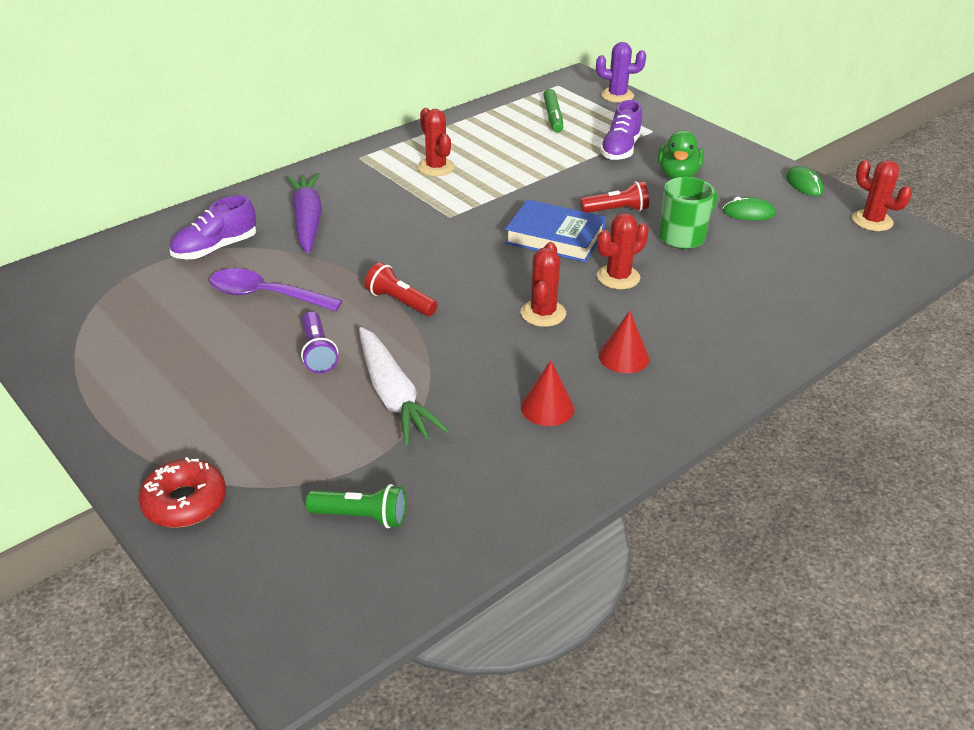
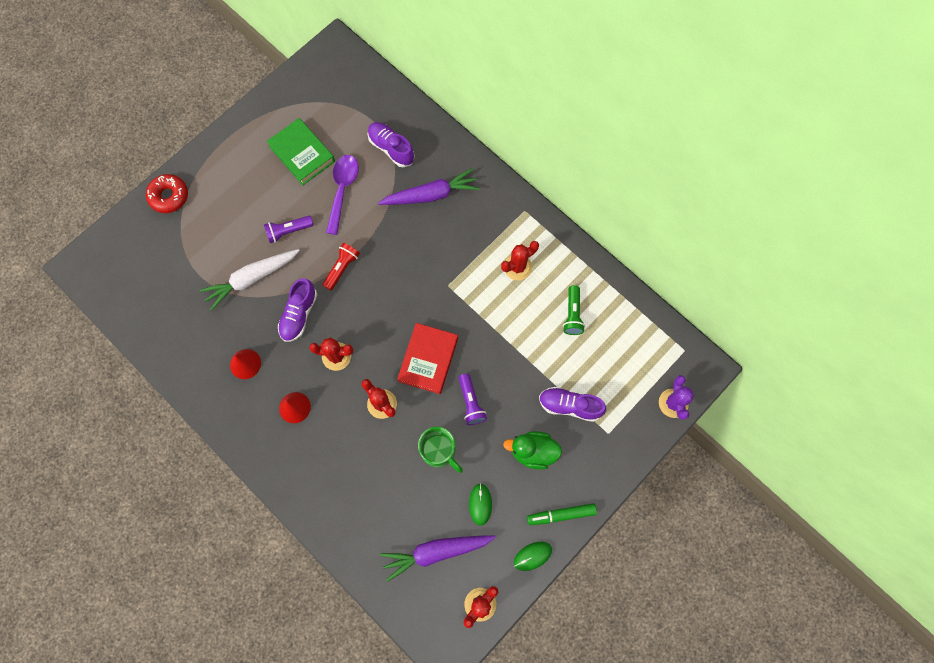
camera: 85 degrees right, 35 degrees up
(179, 333) = (302, 154): none -> green book
(361, 517) = (160, 278): green flashlight -> green flashlight (572, 314)
(469, 346) = (299, 315): none -> purple shoe
(553, 116) = (620, 349): green marker -> green marker (561, 515)
(555, 237) = (428, 359): blue book -> red book
(616, 210) = (471, 403): red flashlight -> purple flashlight
(816, 247) = (436, 552): none -> purple carrot

